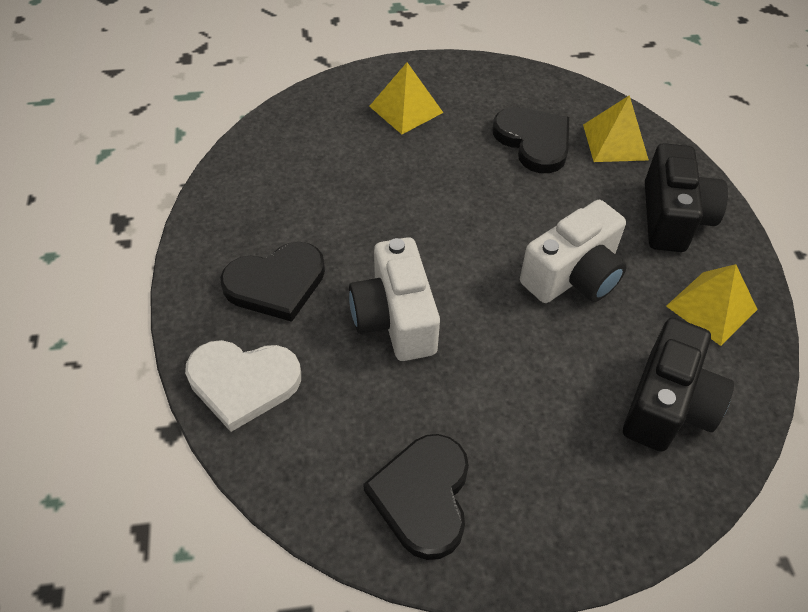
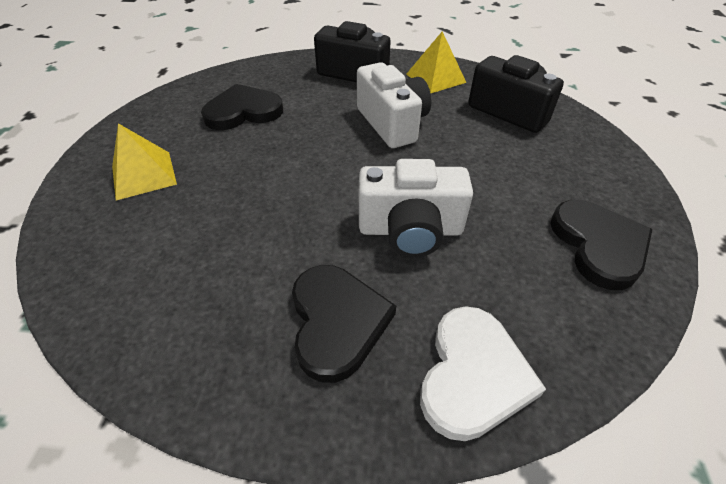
camera: 75 degrees left, 5 degrees down
(423, 496) = (598, 245): black heart -> black heart turned 120 degrees counterclockwise
(615, 142) = (270, 77): yellow pyramid -> none

